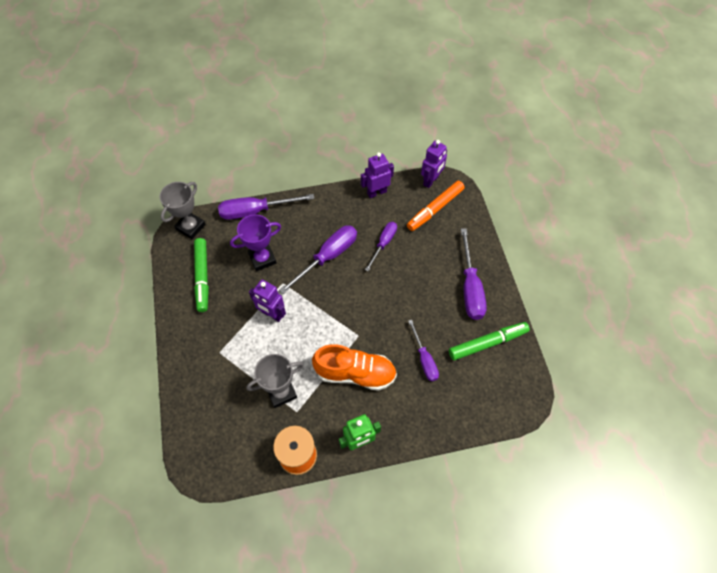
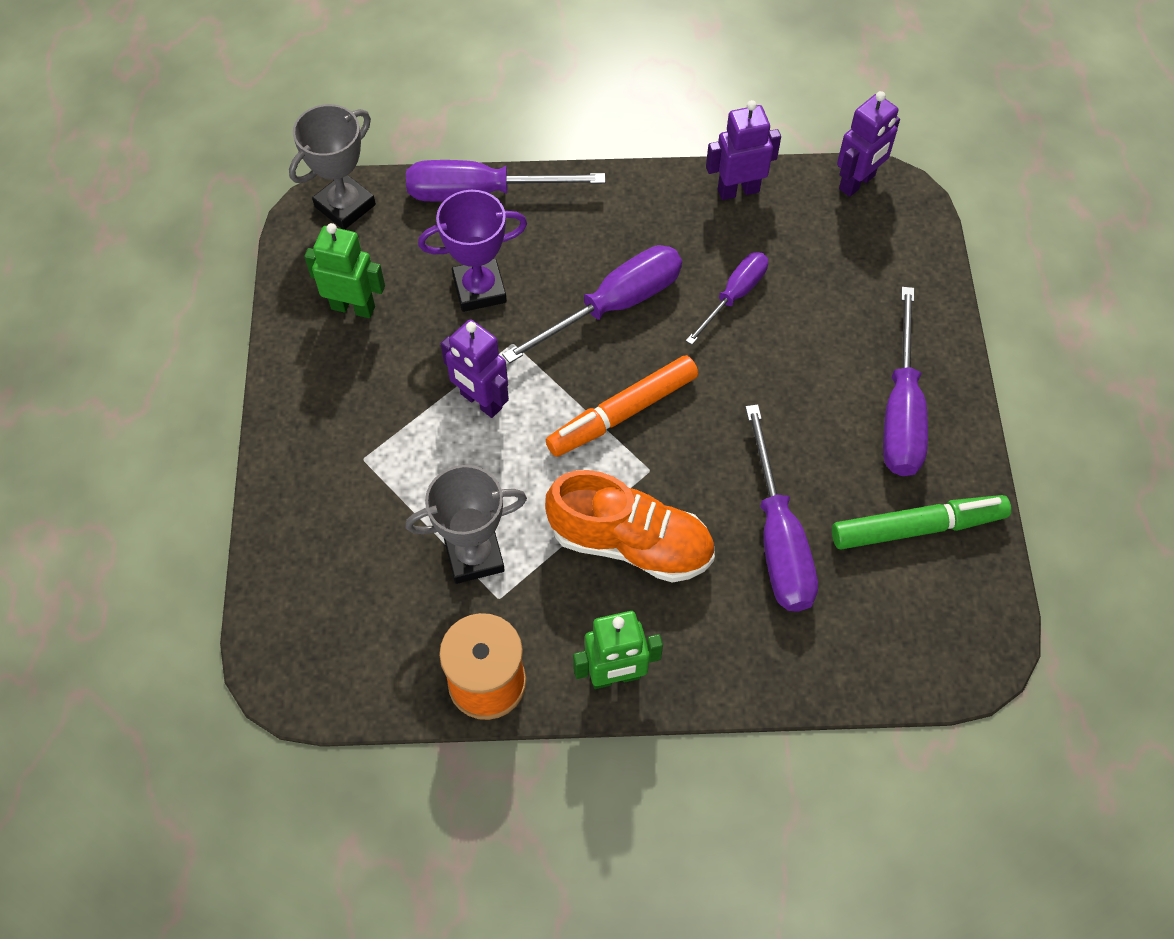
camera: 10 degrees right, 0 degrees up
(202, 277) = (353, 307): green marker -> green robot
(424, 359) = (778, 538): purple screwdriver -> purple screwdriver, size x1.60
(435, 209) = (856, 241): orange marker -> orange marker (623, 413)

